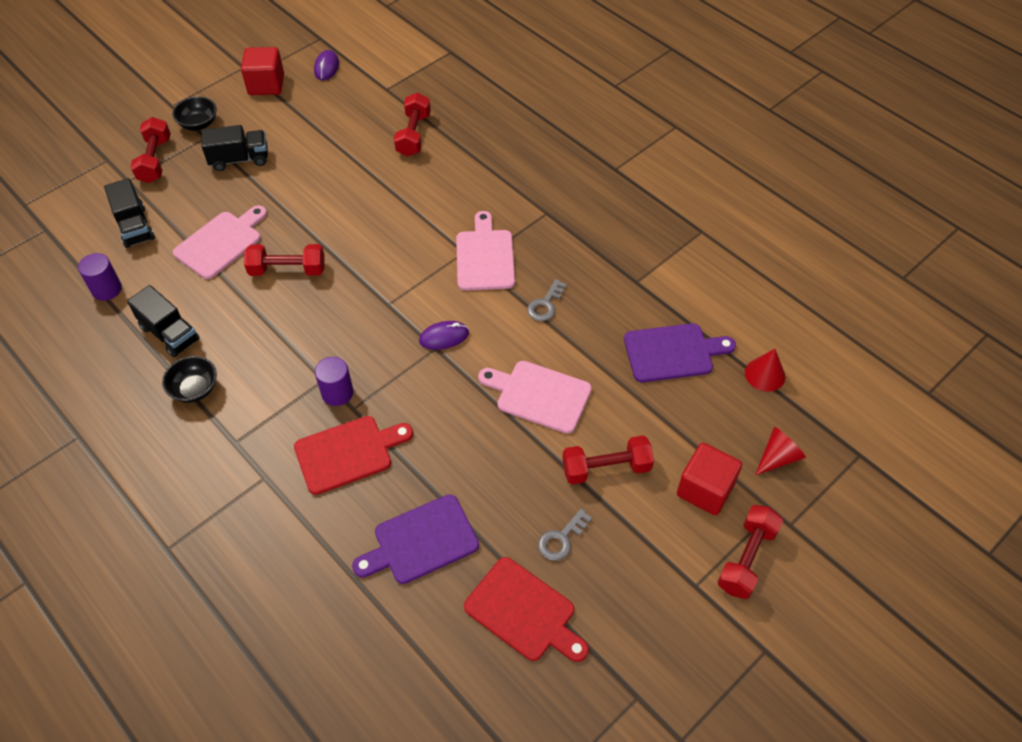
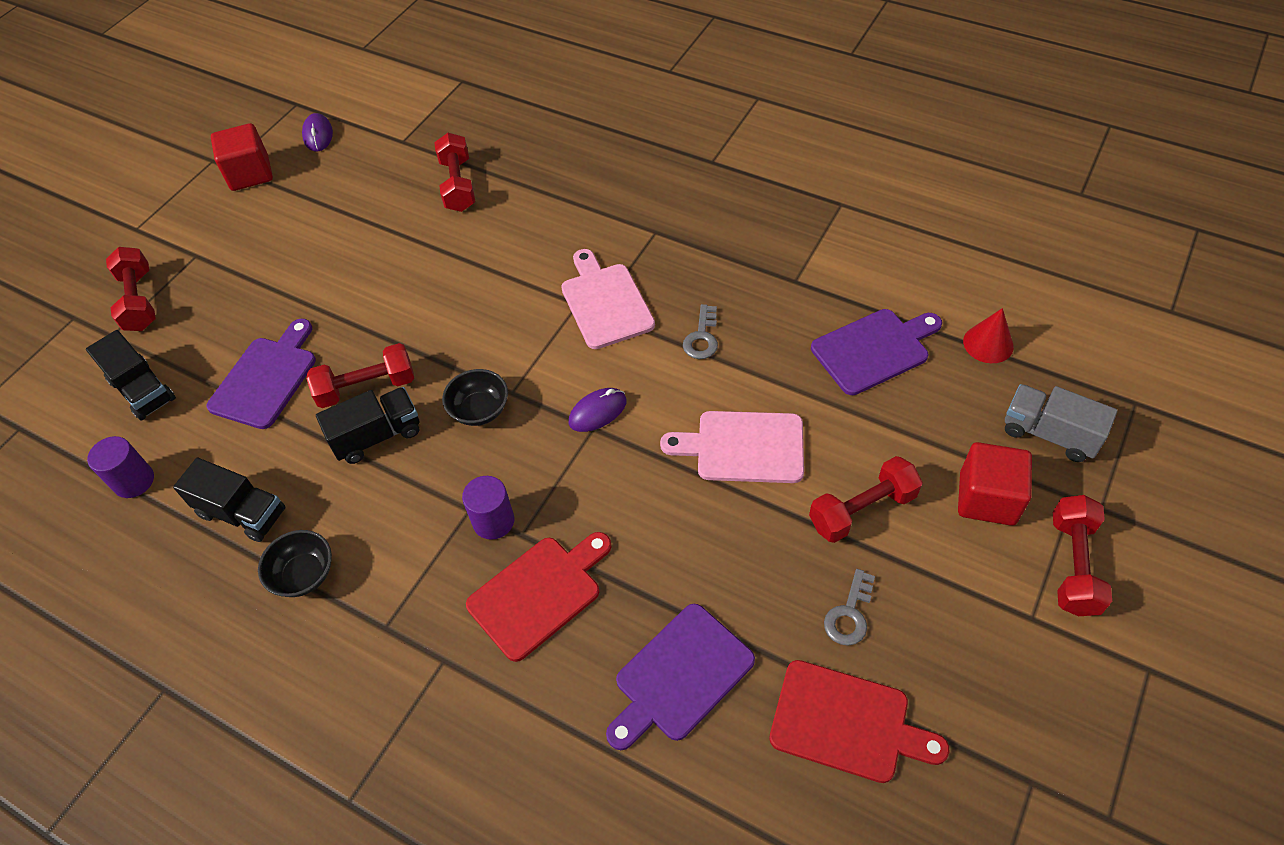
camera: 15 degrees left, 0 degrees up
(199, 124) = (180, 242): black bowl -> black bowl (479, 410)
(221, 242) = (266, 378): pink cutting board -> purple cutting board
(239, 159) = (250, 270): black truck -> black truck (377, 436)
(778, 457) = (1049, 434): red cone -> grey truck

